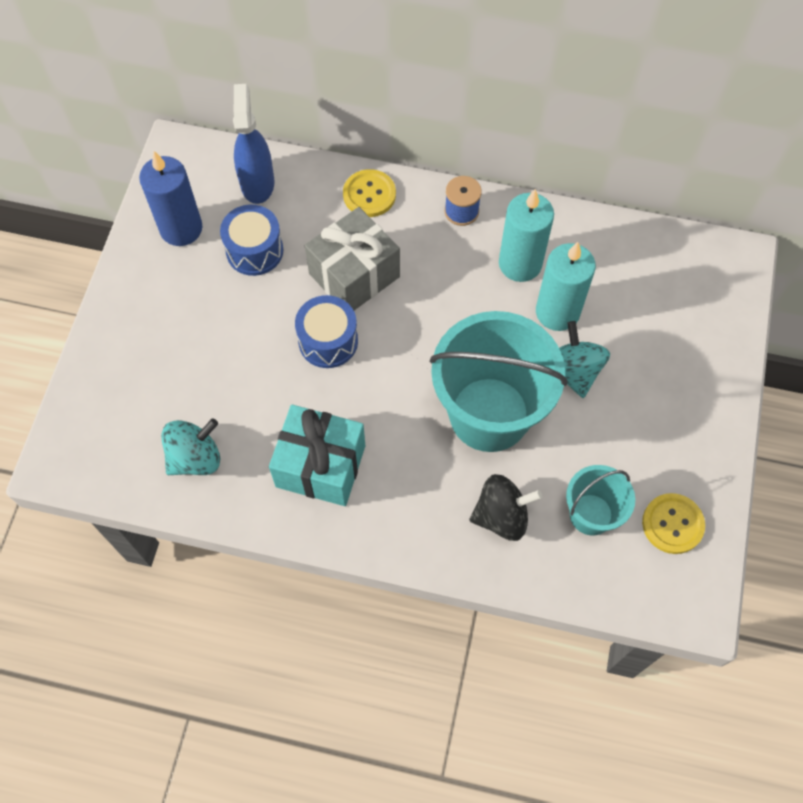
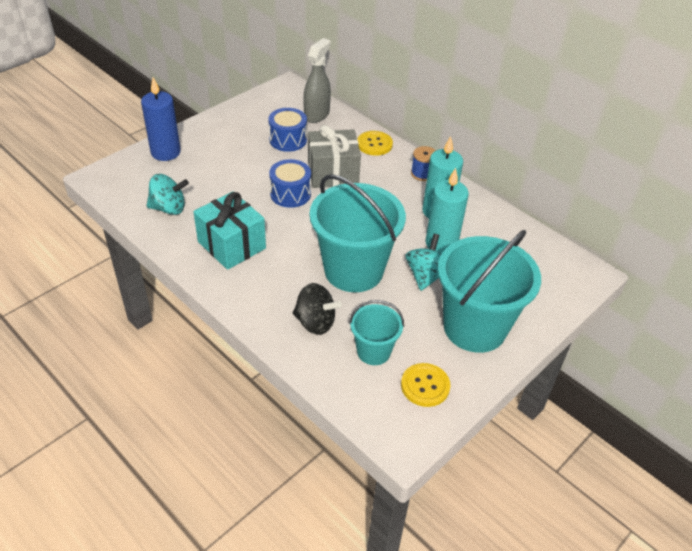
camera: 30 degrees right, 20 degrees down
(181, 228) = (258, 115): blue candle -> blue candle (165, 152)
(257, 183) = (317, 114): blue spray bottle -> grey spray bottle
(670, 412) = (474, 327): none -> turquoise bucket

